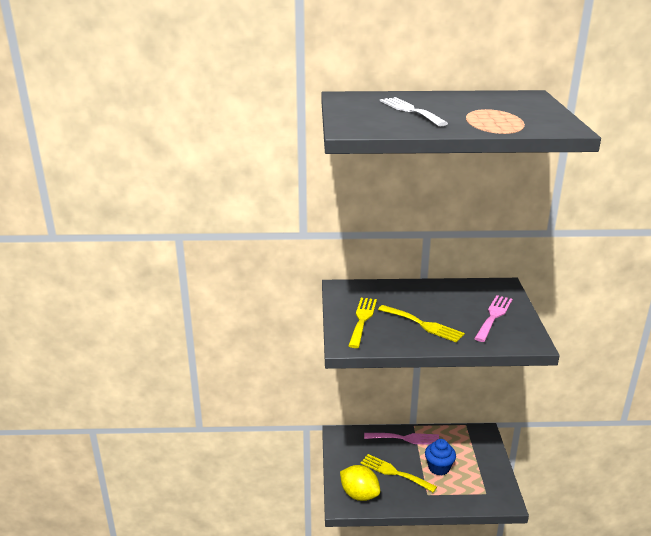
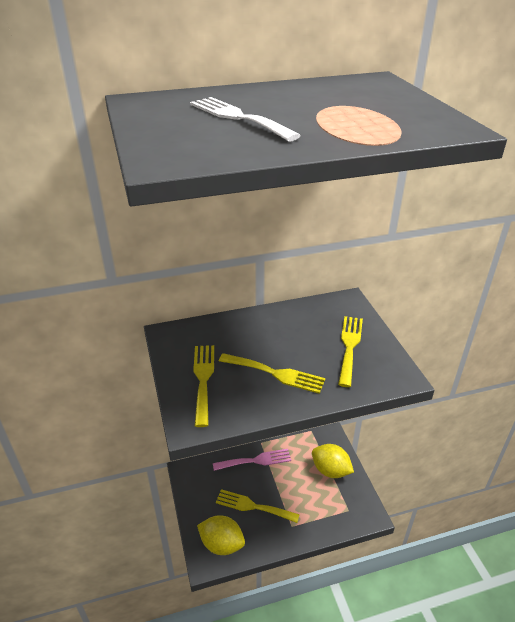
camera: 15 degrees left, 10 degrees up
(439, 467) = (296, 489): blue cupcake -> none
(476, 459) = (330, 470): none -> yellow lemon
(493, 316) = (349, 346): pink fork -> yellow fork

